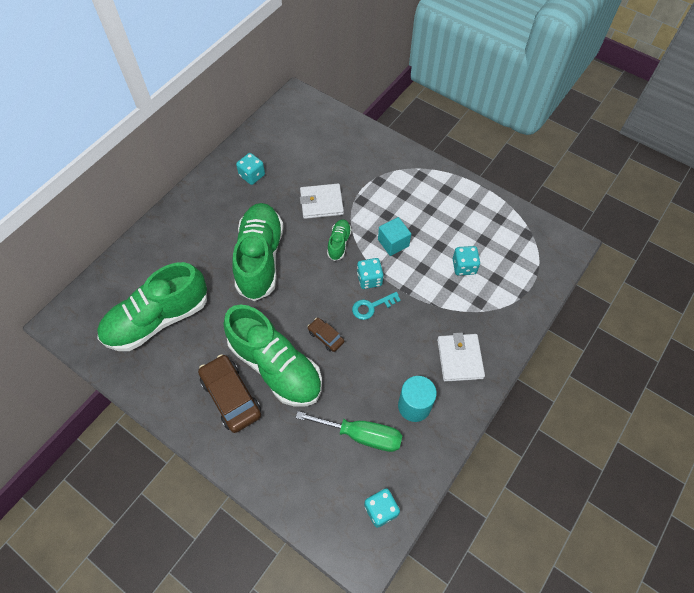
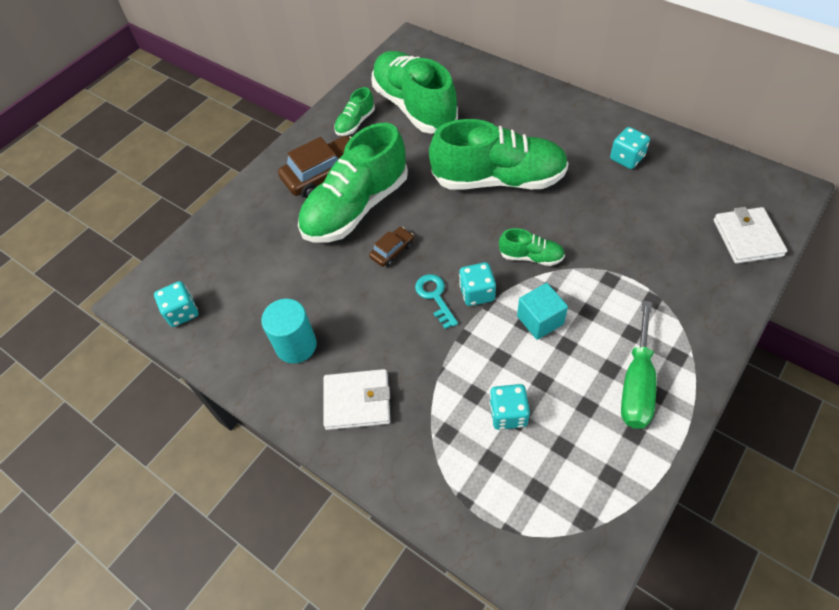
camera: 95 degrees right, 5 degrees down
(167, 371) = (355, 123): none -> green shoe
(321, 203) = (596, 233): white wallet -> white wallet (747, 238)
(361, 435) = (267, 292): green screwdriver -> green screwdriver (636, 383)

